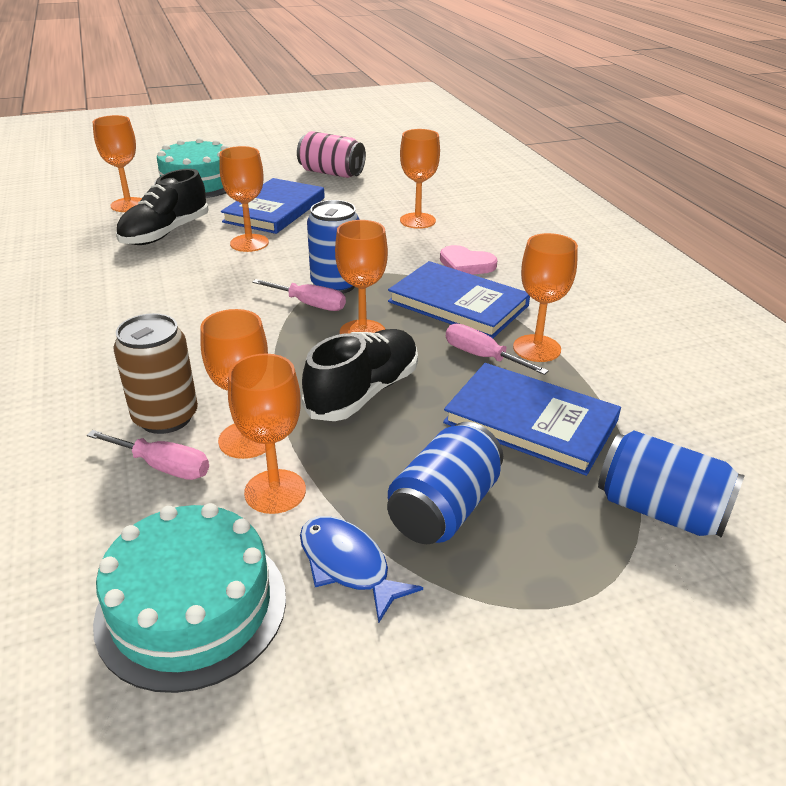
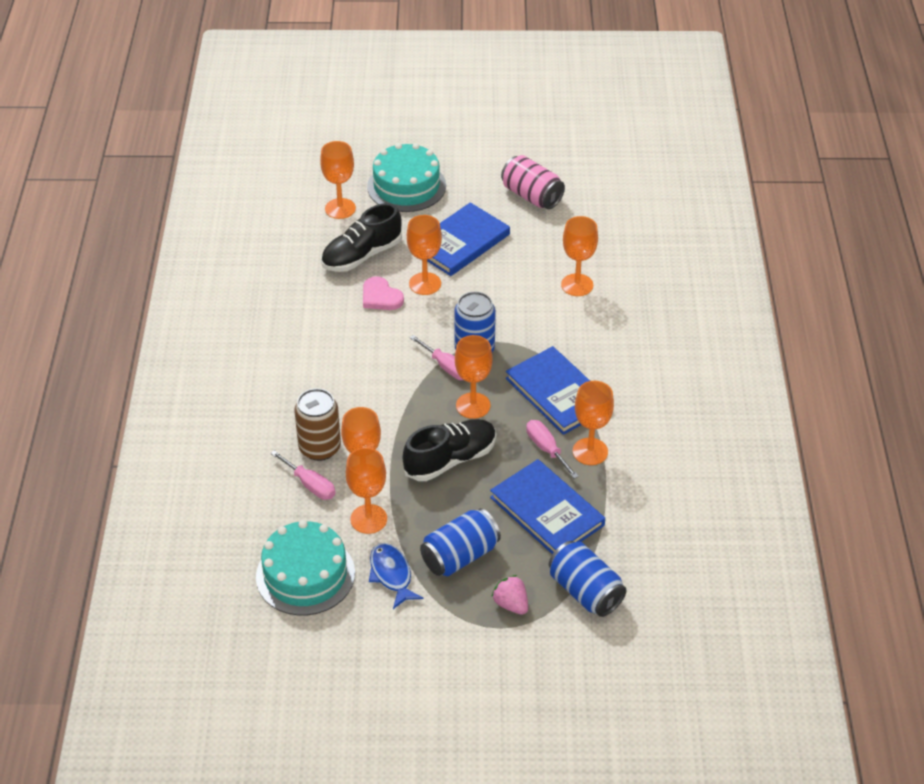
camera: 20 degrees right, 10 degrees up
(466, 264) = (588, 350): pink heart -> pink heart (380, 297)
(567, 559) = (511, 604): none -> pink strawberry

